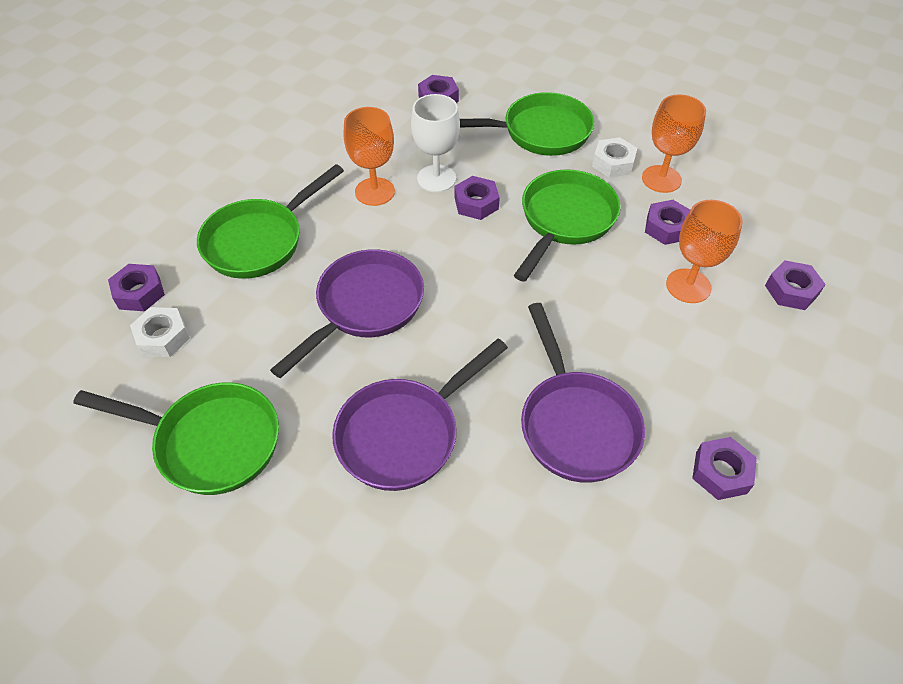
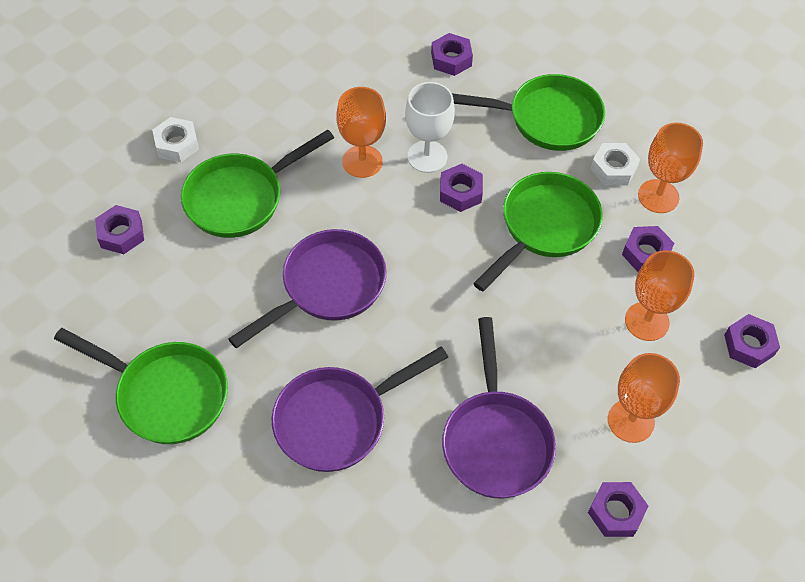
camera: 10 degrees right, 5 degrees up
(163, 337) = (137, 284): white nut -> white nut (177, 144)
(705, 379) = (630, 421): none -> orange goblet

